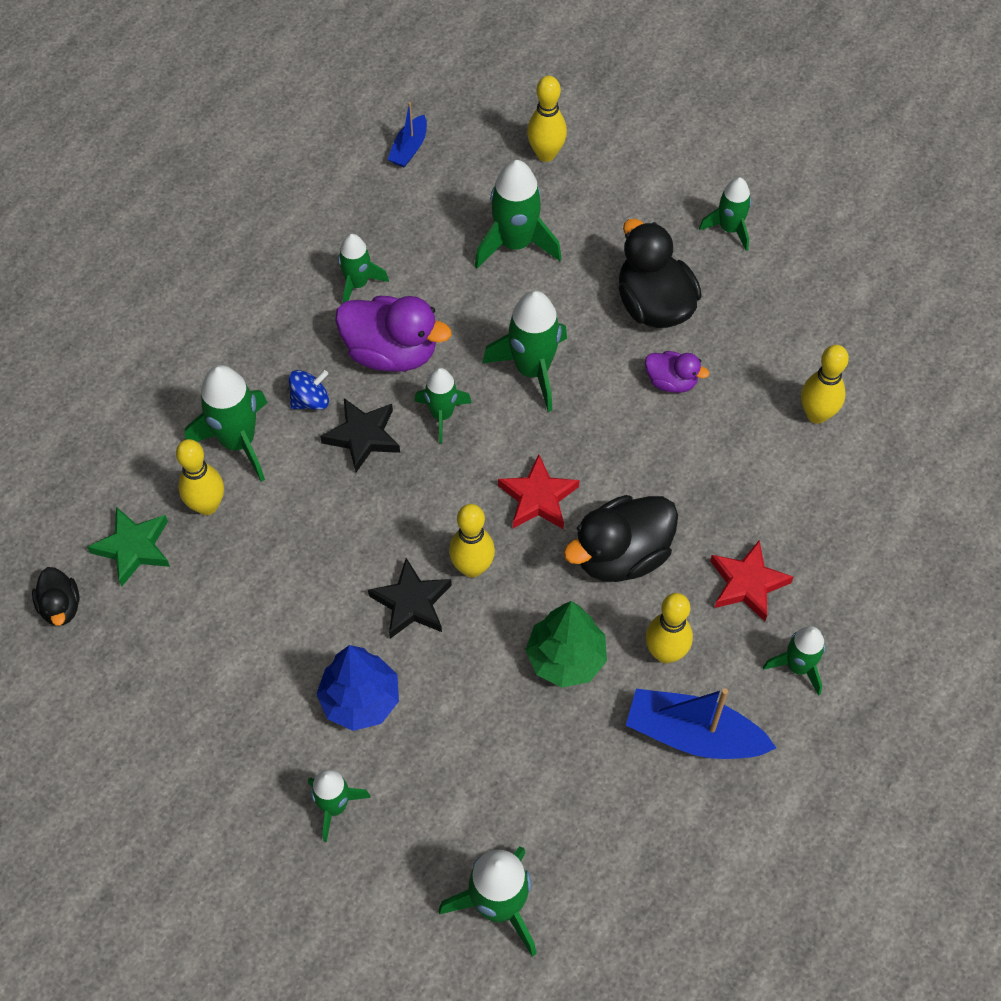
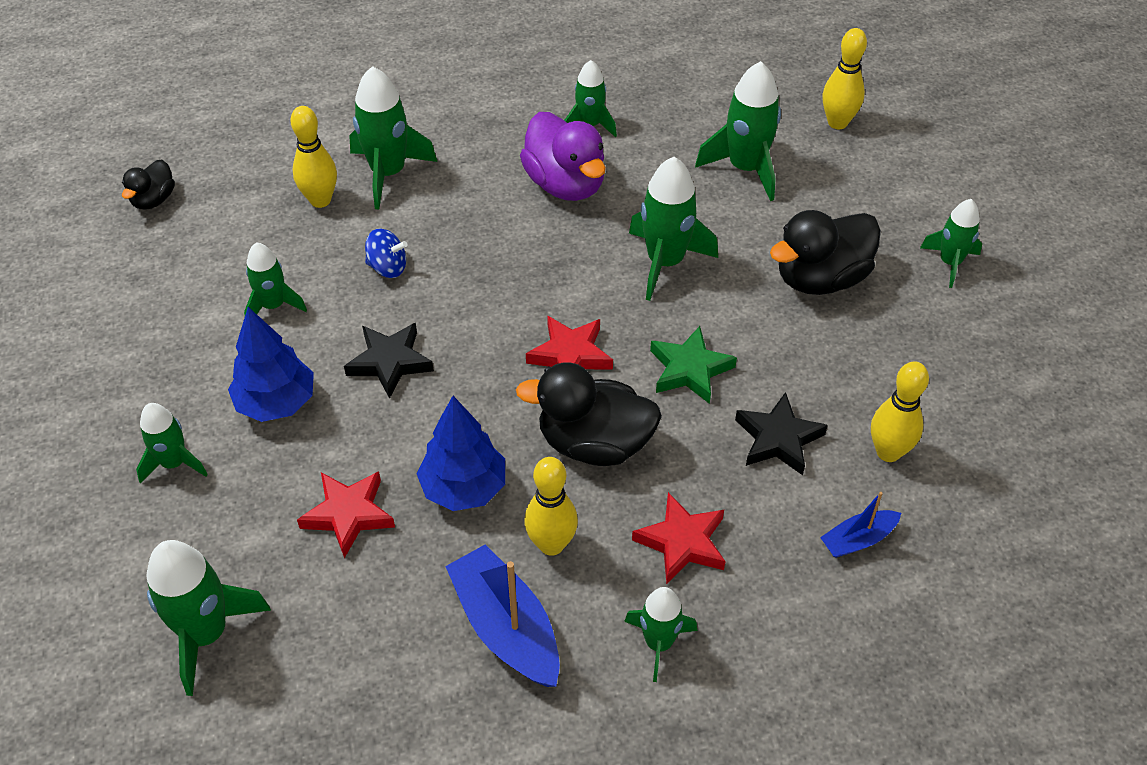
camera: 40 degrees right, 10 degrees down
(134, 548) = (241, 195): green star -> green star (690, 369)
(310, 400) = (469, 179): blue spinning top -> blue spinning top (387, 267)
(363, 436) = (481, 226): black star -> black star (778, 439)
(409, 148) = (727, 61): blue boat -> blue boat (858, 539)
(442, 415) = (558, 249): green rocket -> green rocket (273, 306)
(472, 567) = (463, 369): yellow bowling pin -> none
(505, 742) = (348, 514): none -> red star
(566, 658) = (464, 488): green tree -> blue tree
(654, 304) = (820, 278): black duck -> black duck turned 135 degrees counterclockwise
(671, 381) = (776, 343): purple duck -> none

